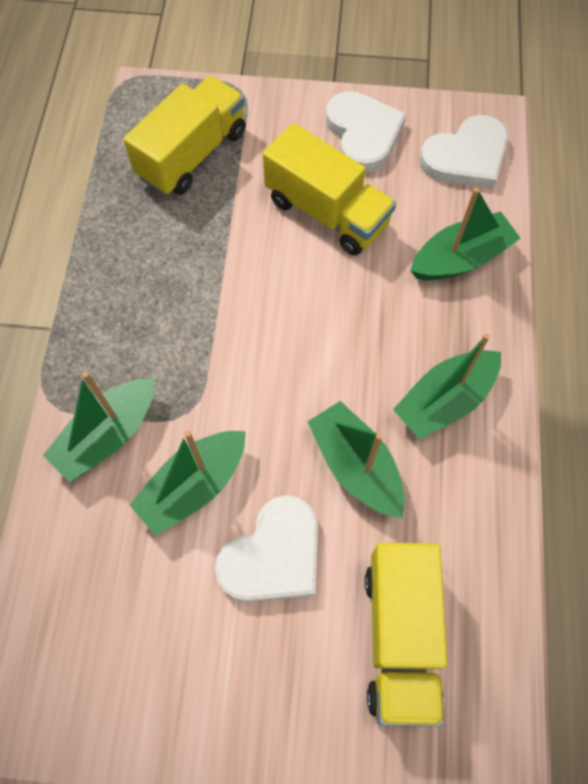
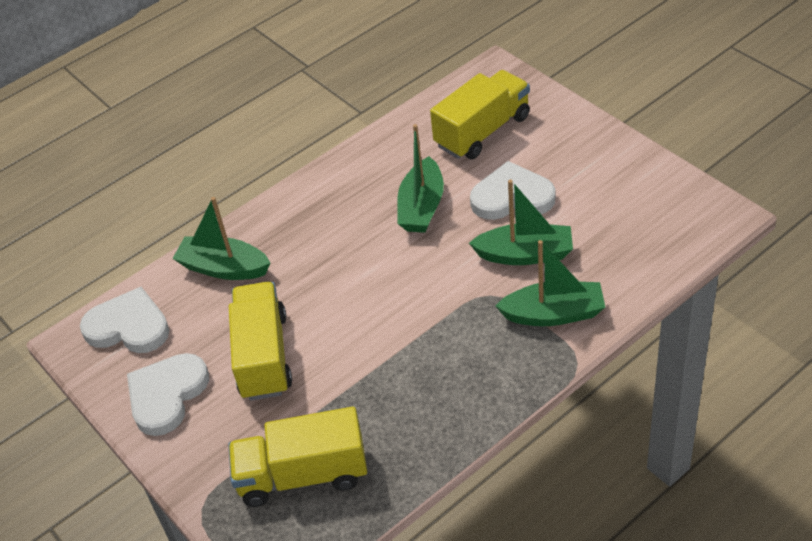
camera: 130 degrees left, 20 degrees down
(444, 400) = (335, 205): green boat -> none

